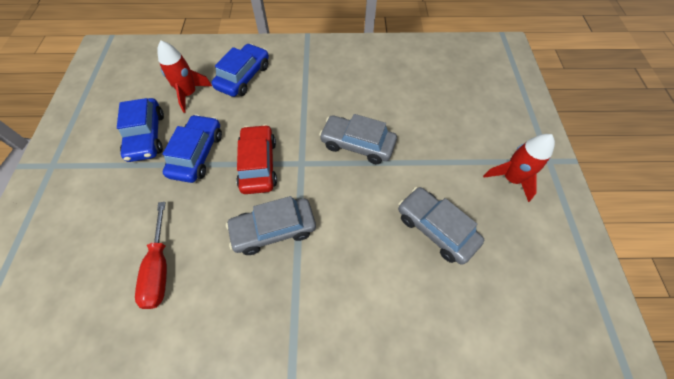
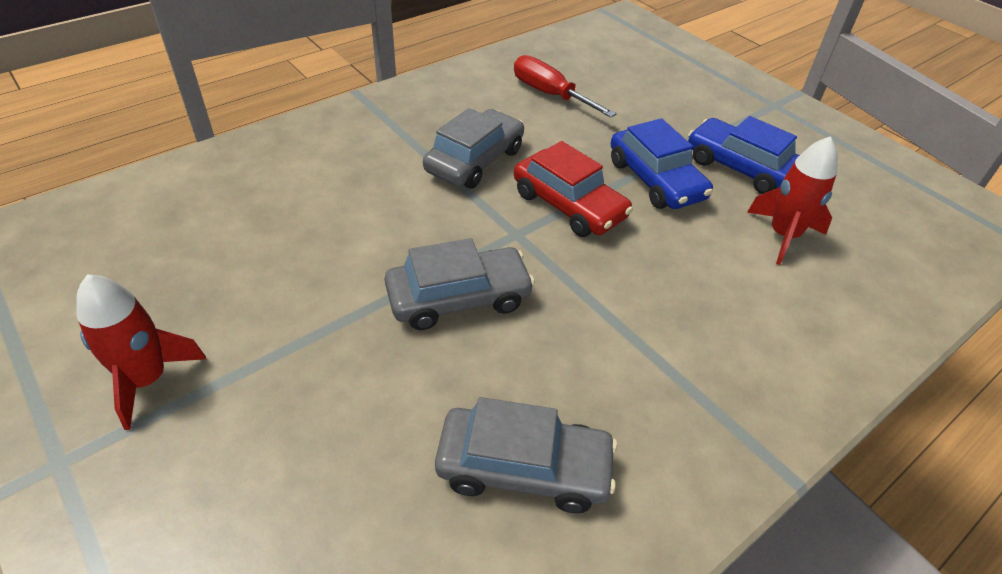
camera: 140 degrees right, 15 degrees down
(243, 77) = (758, 304): blue car -> none
(436, 229) = (264, 249): grey car -> grey car (524, 468)

